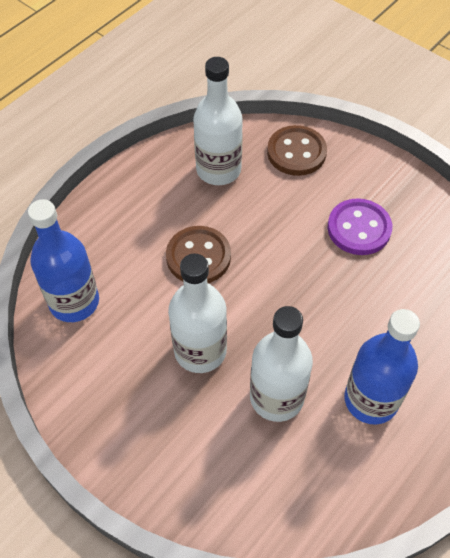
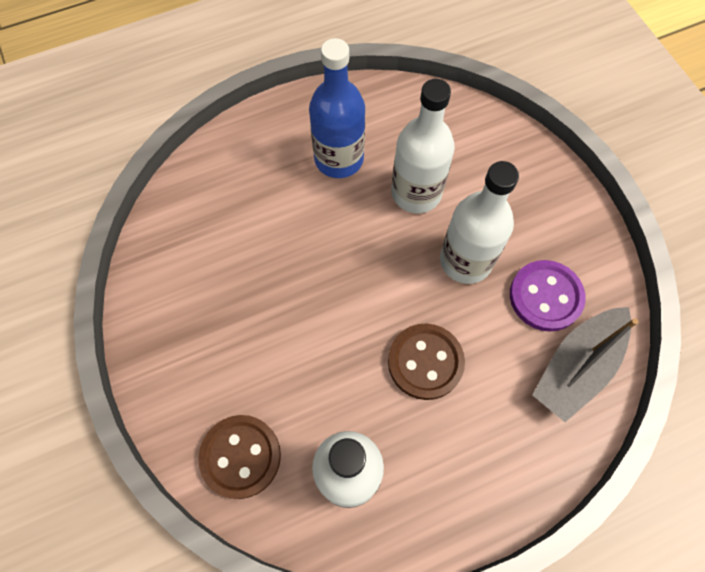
camera: 155 degrees left, 10 degrees up
(74, 302) = (576, 367): blue bottle -> grey boat
(359, 228) = (239, 319): purple button -> purple button (545, 296)

